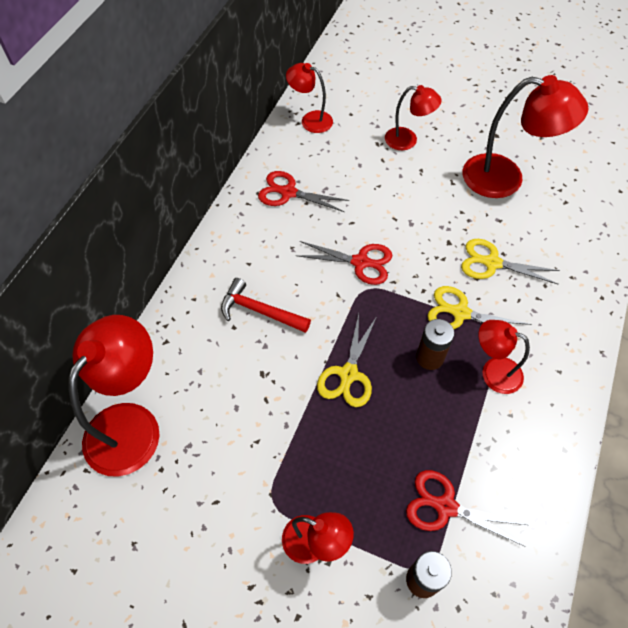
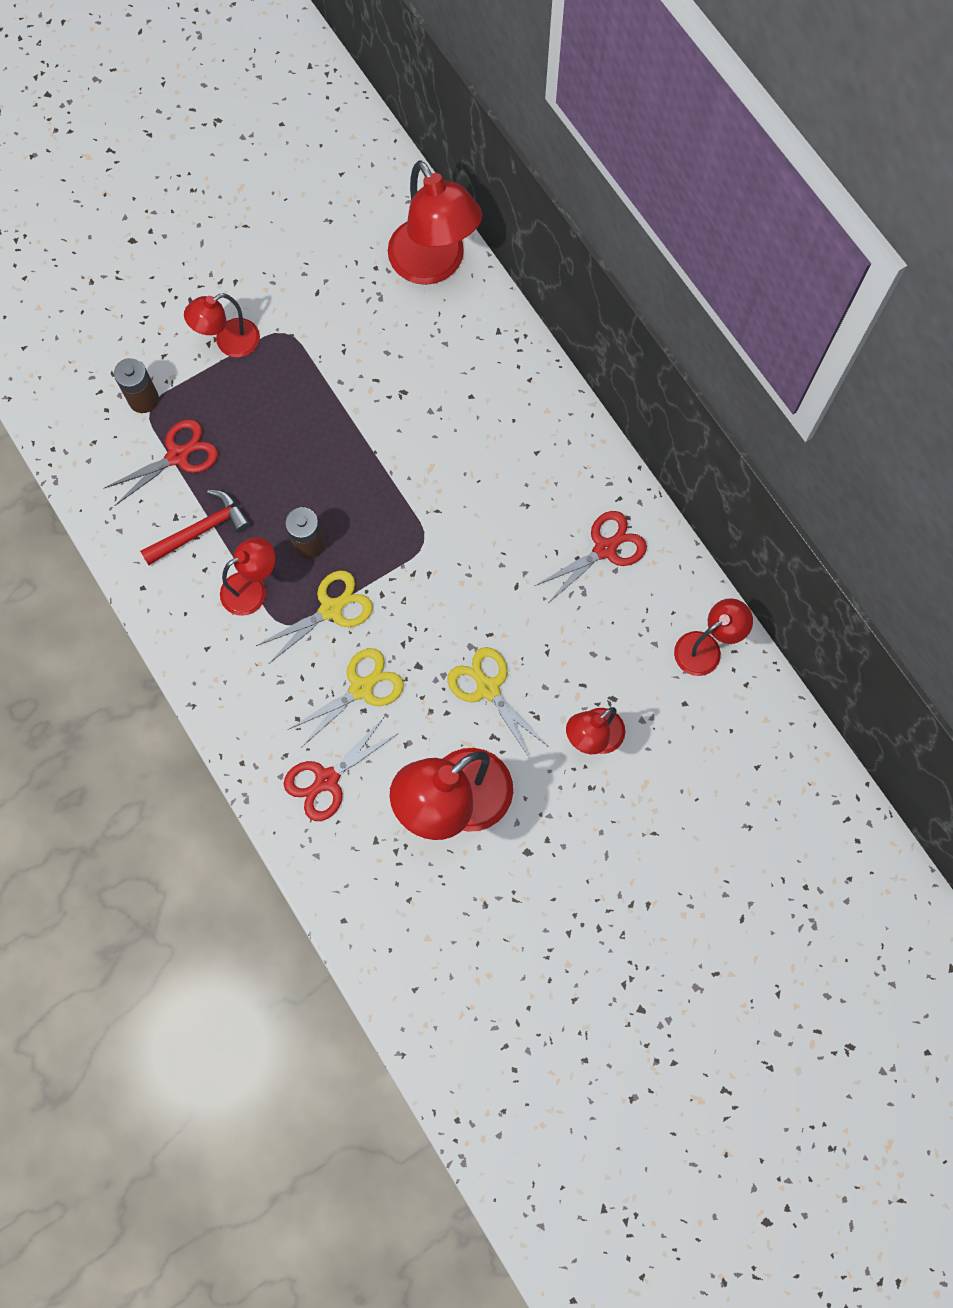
camera: 125 degrees right, 15 degrees up
(260, 311) = (471, 429): red hammer -> red hammer (201, 530)
(348, 374) = (347, 462): yellow scissors -> yellow scissors (488, 688)
(360, 262) = (459, 558): red scissors -> red scissors (327, 779)

